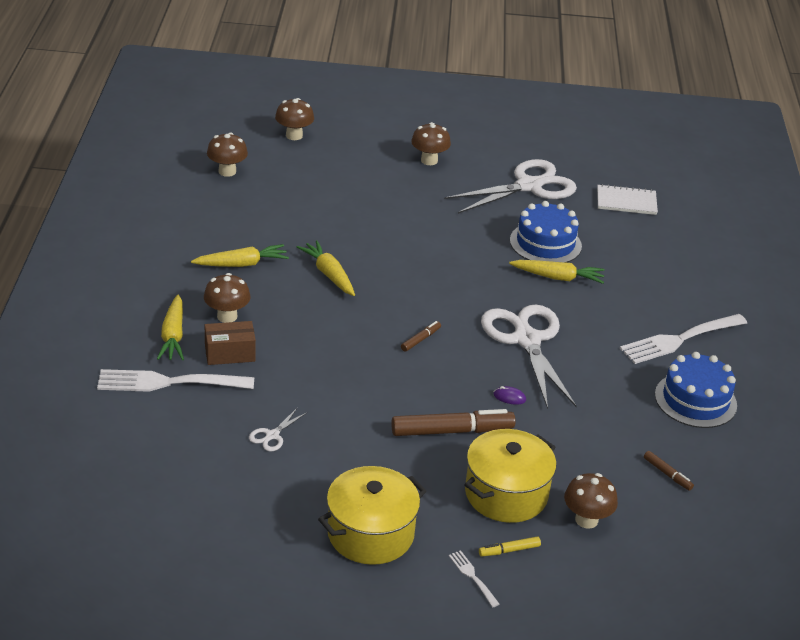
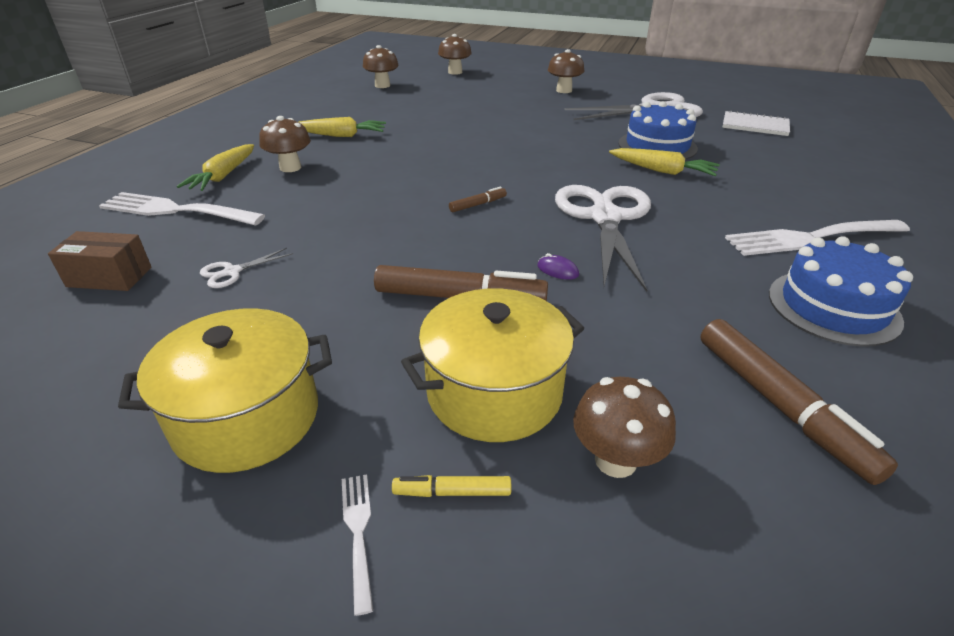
camera: 20 degrees right, 0 degrees up
(230, 353) = (263, 194): brown box -> brown box (109, 277)
(329, 274) = (417, 148): yellow carrot -> none
(667, 474) = (780, 406): brown marker -> brown marker, size x2.11

